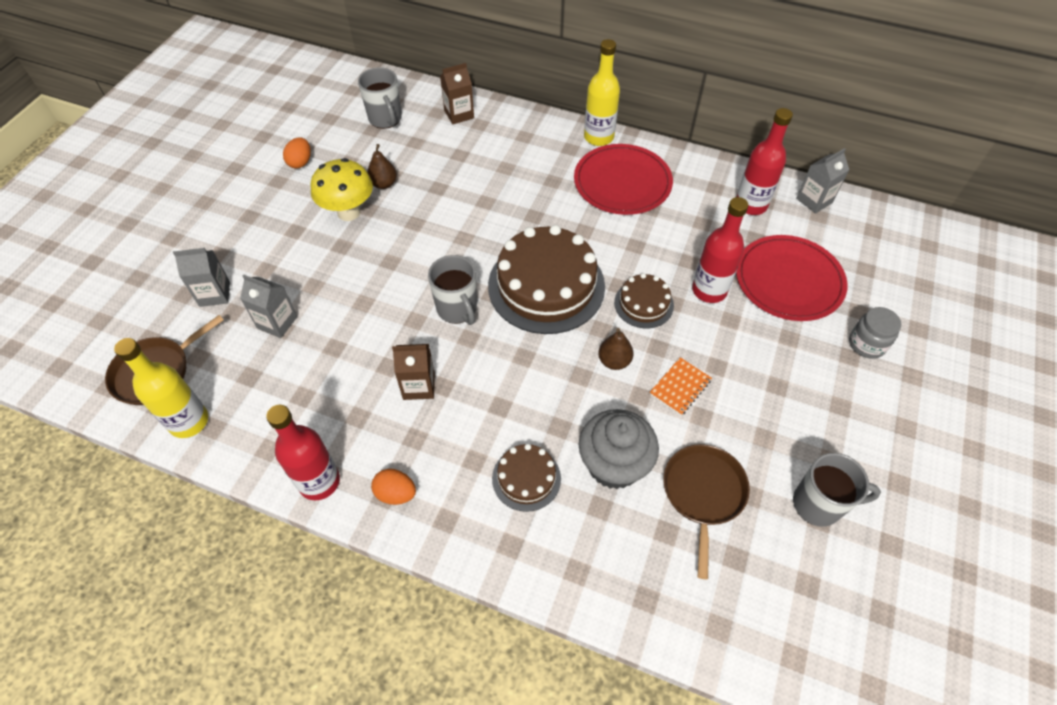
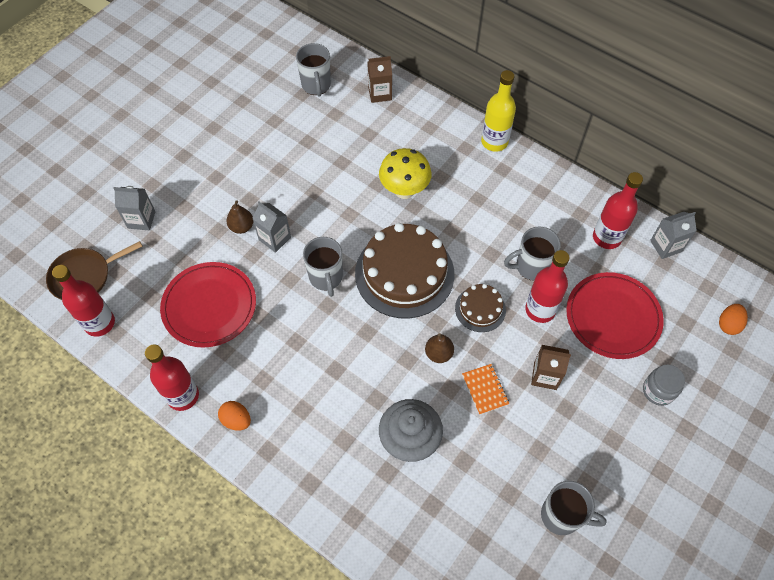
camera: 15 degrees right, 5 degrees up
(189, 421) = (100, 323): yellow bottle -> red bottle
(277, 322) = (183, 256): grey carton -> grey carton (275, 238)
(300, 162) = (235, 113): orange egg -> orange egg (728, 324)
(349, 212) = (263, 169): yellow mushroom -> yellow mushroom (404, 190)
(384, 184) = (298, 149): brown pear -> brown pear (241, 227)
(419, 386) = (277, 336): brown carton -> brown carton (545, 376)
(526, 478) = (338, 434): brown cake -> none
(622, 182) = (500, 191): red plate -> red plate (209, 306)
(680, 387) = (485, 389): orange notebook -> orange notebook turned 75 degrees counterclockwise
(683, 249) = (531, 267): none -> grey mug
(703, 493) = (472, 482): brown pan -> none

